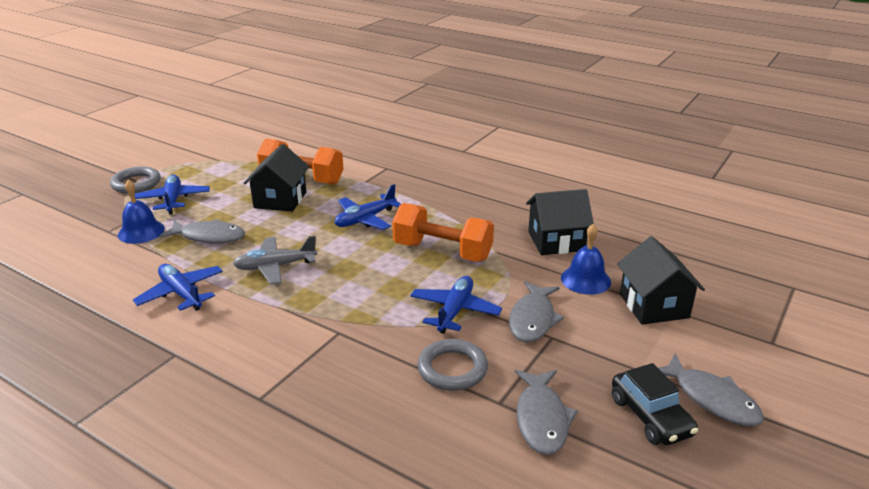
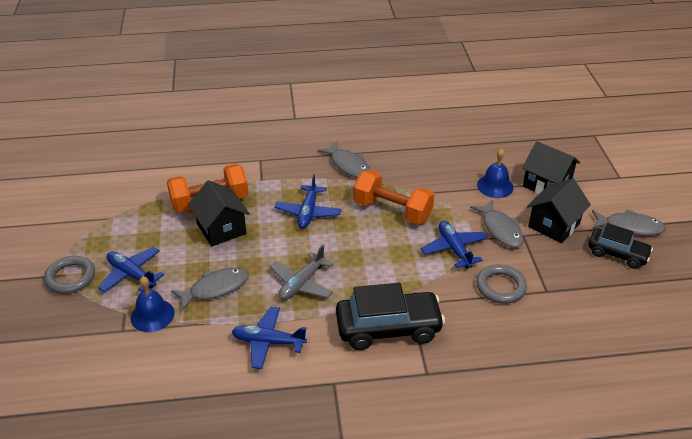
camera: 40 degrees left, 10 degrees up
(288, 340) = (388, 328): none -> black car
(442, 251) = (392, 211): orange dumbbell -> orange dumbbell turned 45 degrees clockwise
(541, 419) = (576, 287): grey fish -> grey fish (348, 165)
(556, 241) = (447, 166): black house -> black house (554, 225)

